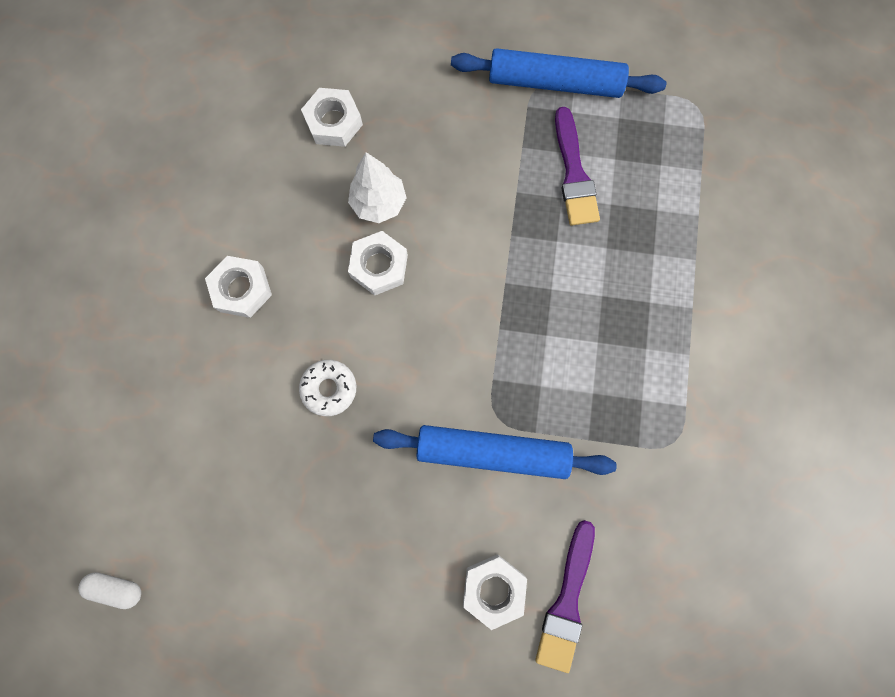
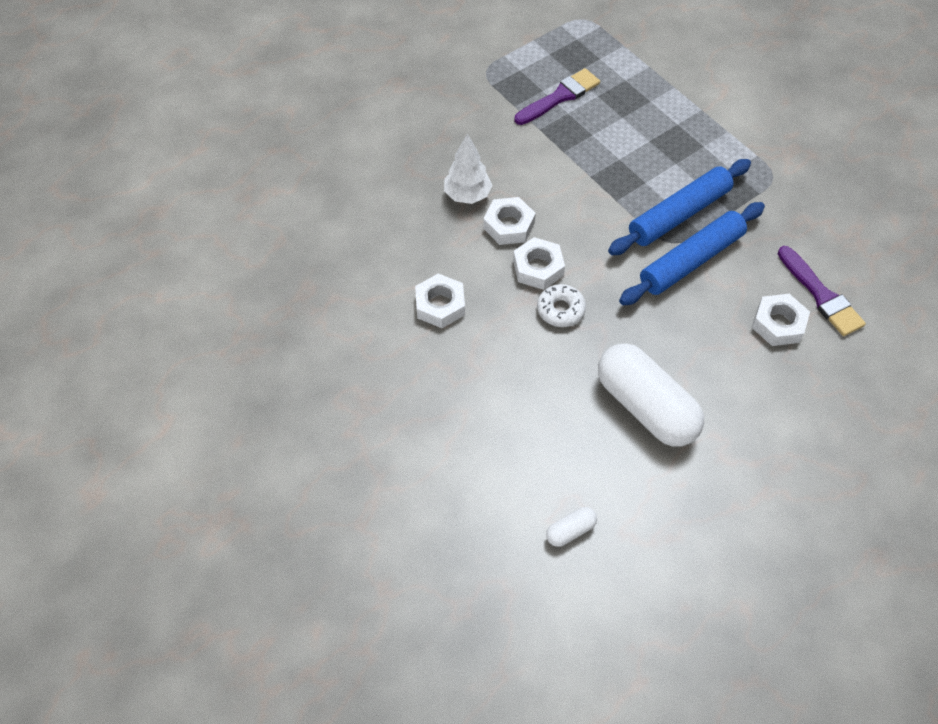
camera: 45 degrees left, 20 degrees down
(293, 546) = (645, 407): none -> white capsule
(333, 122) = (385, 177): white nut -> white nut (538, 268)
(555, 83) = (493, 63): blue rolling pin -> blue rolling pin (678, 214)
(574, 174) = (560, 97): purple brush -> purple brush turned 75 degrees counterclockwise

